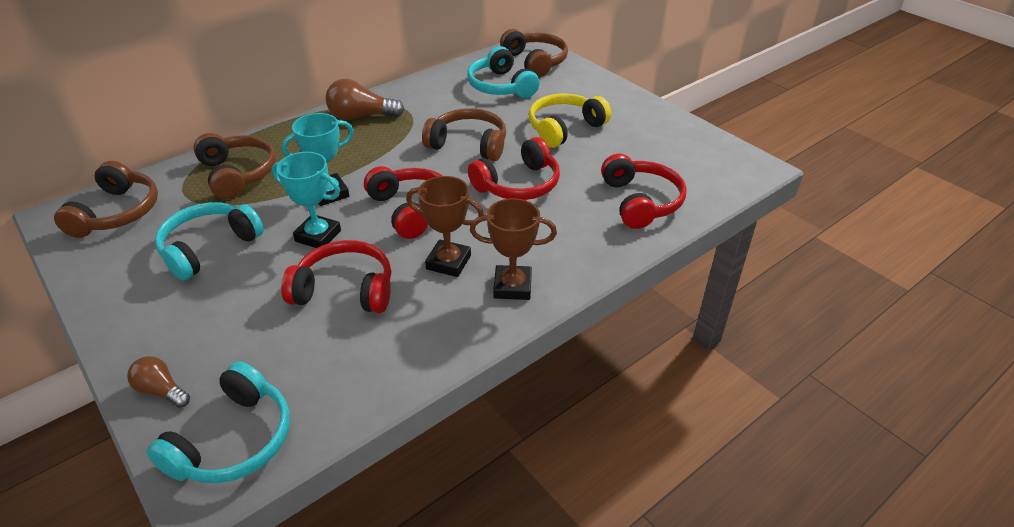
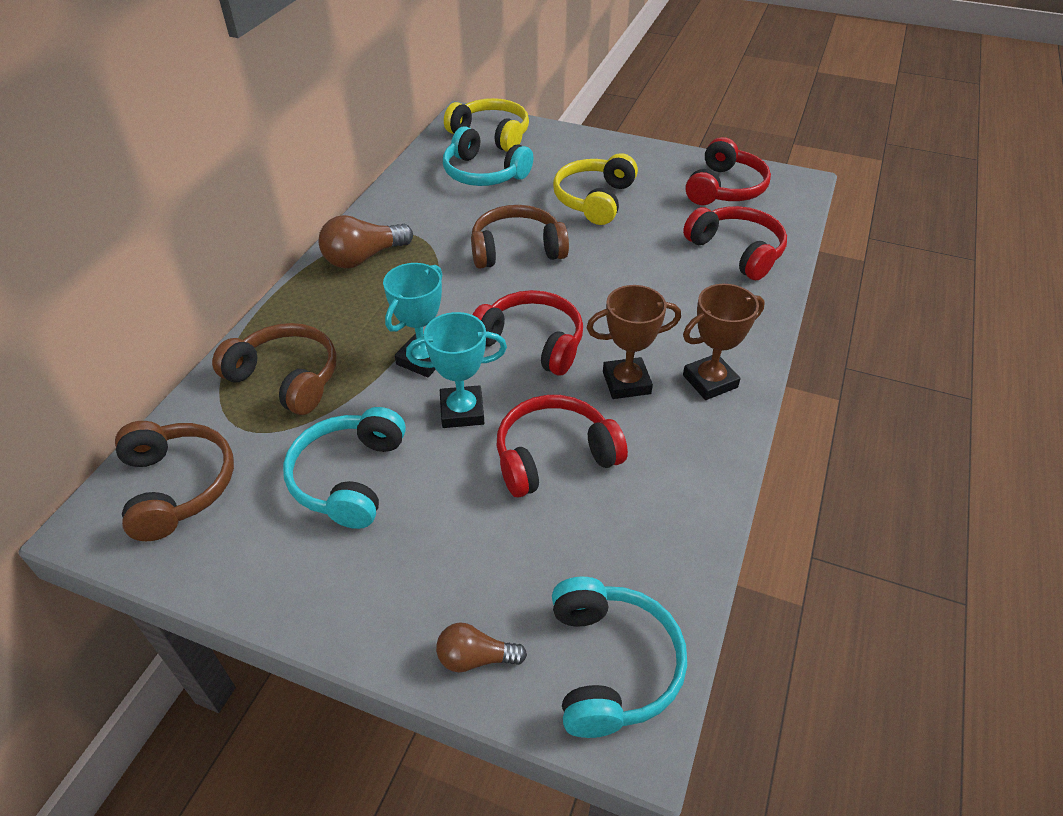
camera: 30 degrees left, 5 degrees up
(518, 184) = (610, 275): red headphones -> red headphones (725, 188)
(535, 61) = (491, 135): brown headphones -> yellow headphones

